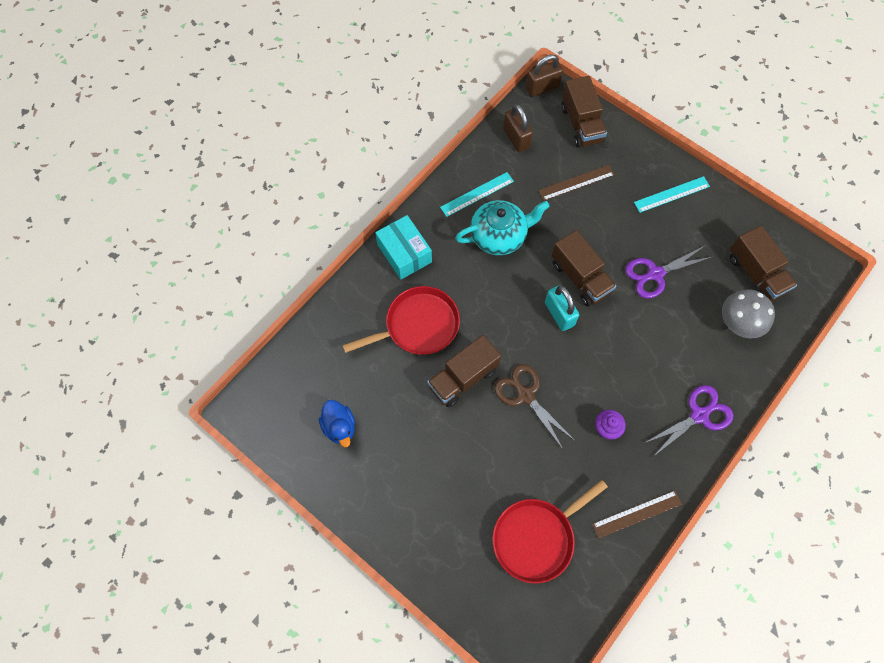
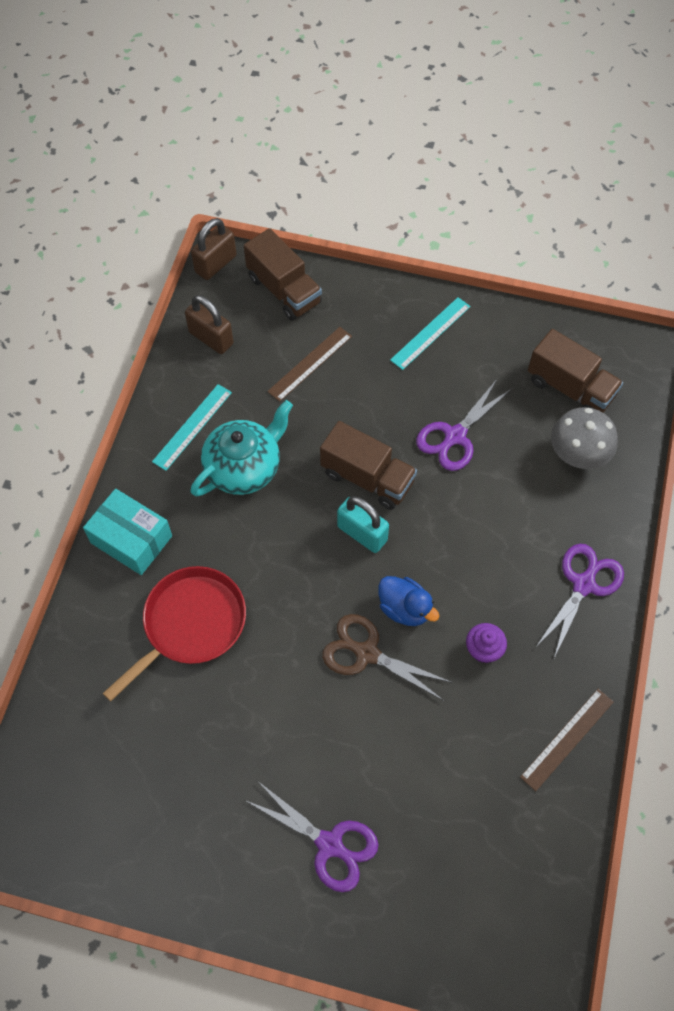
camera: 25 degrees left, 5 degrees down
(339, 427) = (145, 803): blue duck -> blue duck (405, 608)
(445, 508) = (330, 845): none -> purple scissors
(463, 378) = (278, 666): brown truck -> none
(536, 538) = (461, 827): red pan -> none

